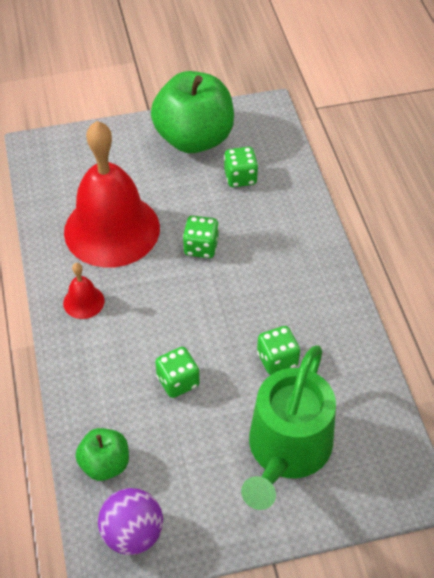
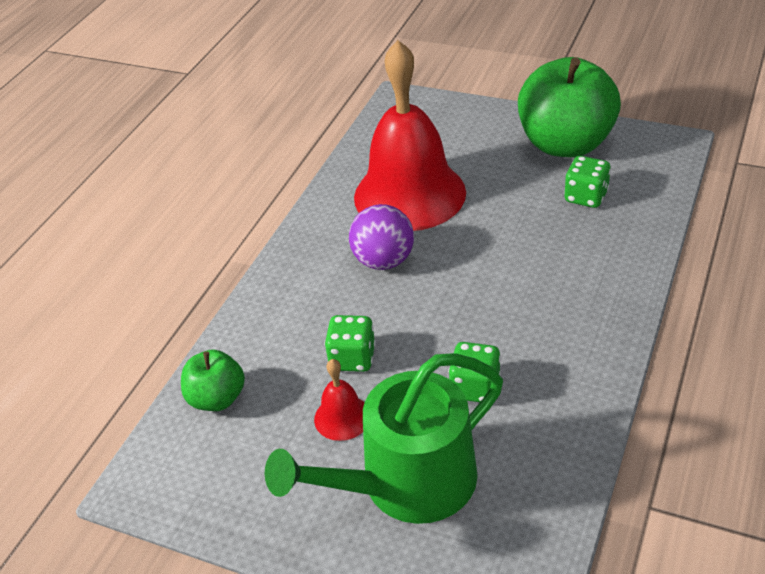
camera: 40 degrees right, 10 degrees down
(83, 302) = (327, 246): red bell -> red bell (342, 417)
(132, 533) = (184, 476): purple ball -> purple ball (384, 261)
(201, 247) = (486, 245): green dice -> none

